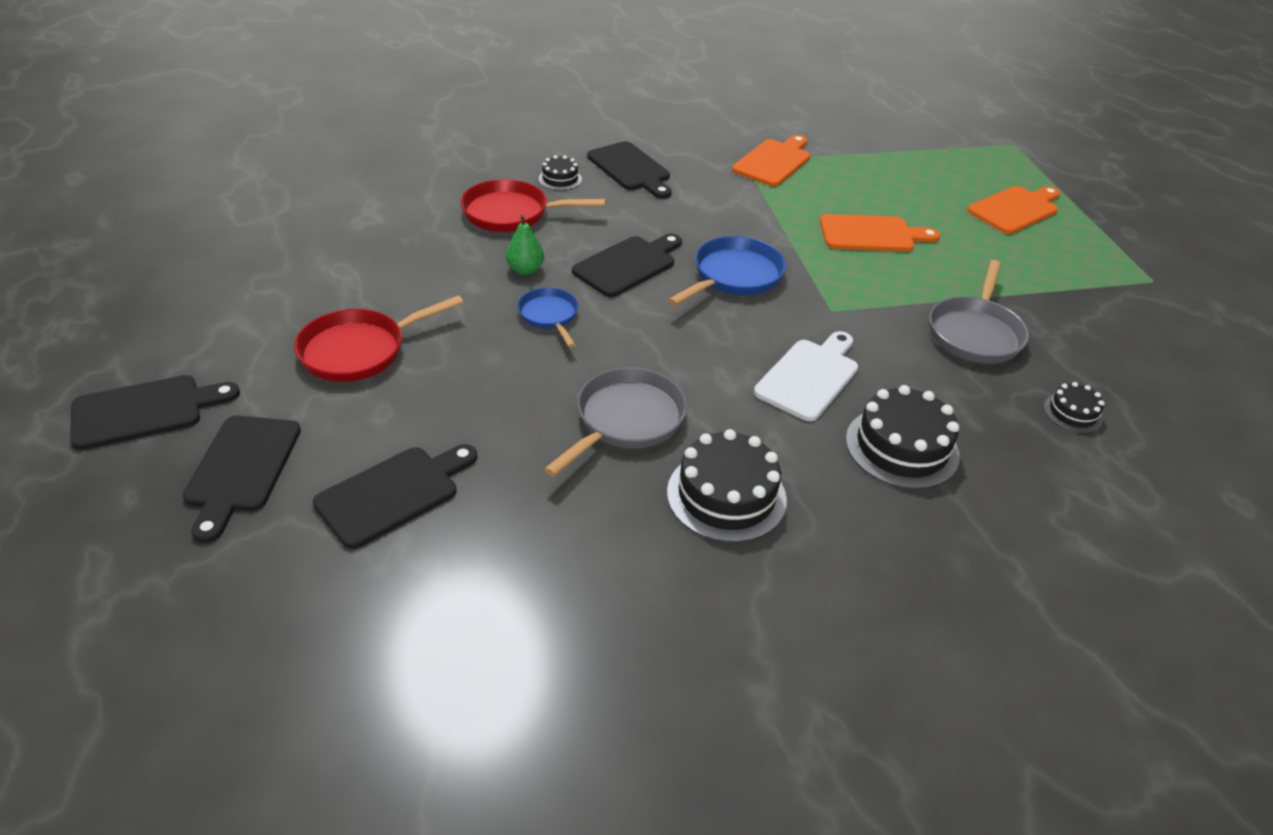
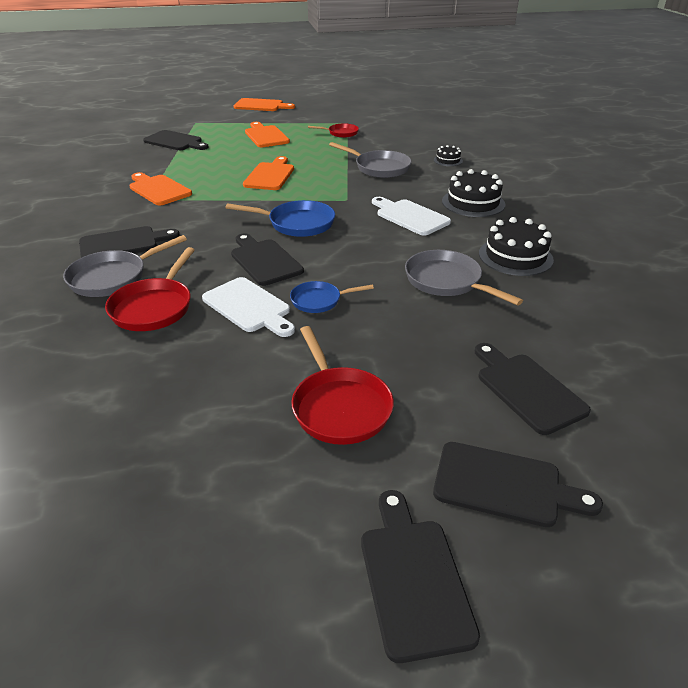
camera: 75 degrees left, 5 degrees down
(525, 269) = (249, 307): green pear -> white cutting board
(560, 179) = (113, 277): black cake -> grey pan
(734, 276) = (297, 224): blue pan -> blue pan turned 135 degrees clockwise
(929, 143) = (175, 141): none -> black cutting board
(1096, 279) = (341, 133): none -> red pan
(1145, 185) = (261, 105): none -> orange cutting board

